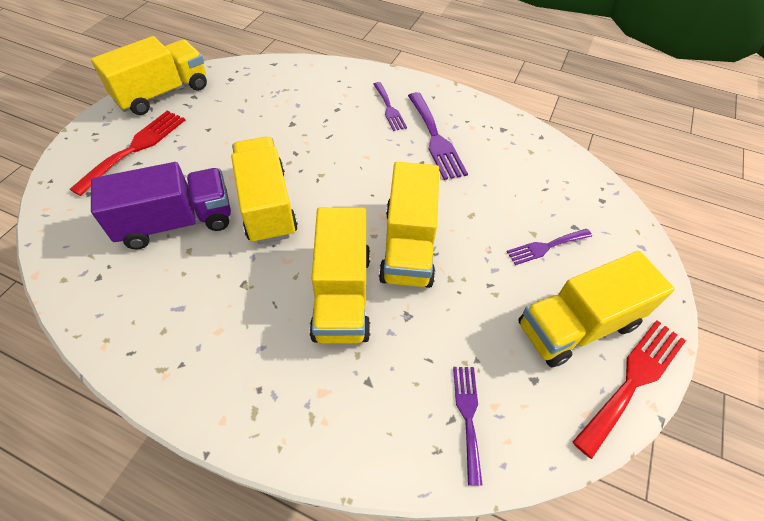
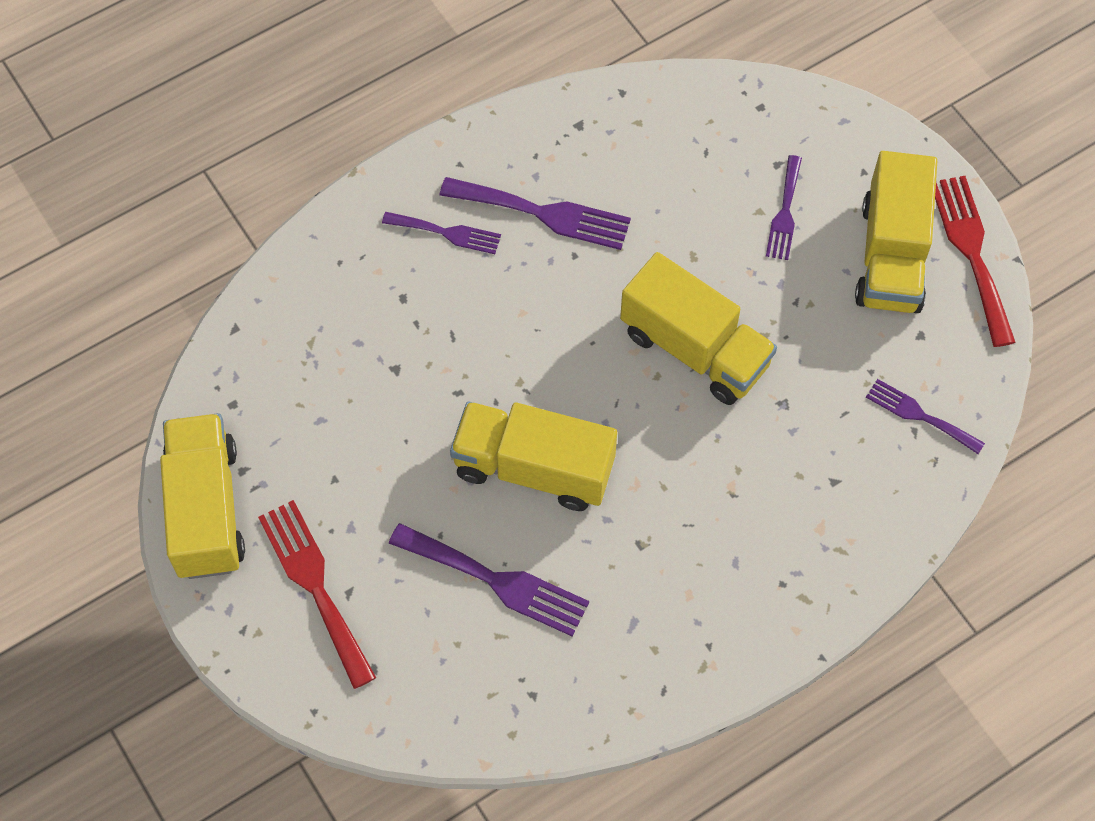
camera: 55 degrees left, 10 degrees up
(176, 222) = (497, 581): purple truck -> purple fork
(342, 294) = (718, 452): yellow truck -> none

